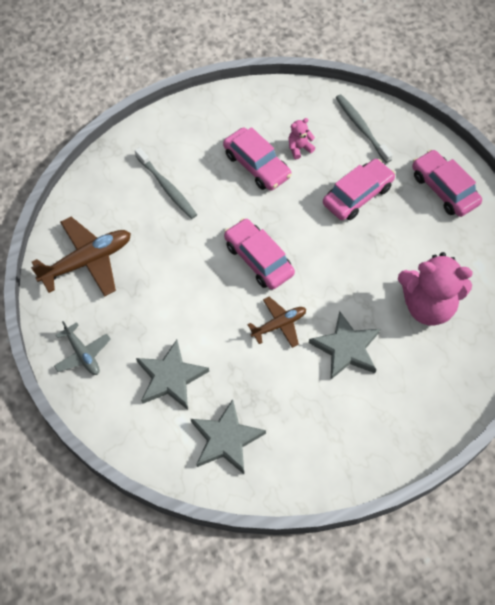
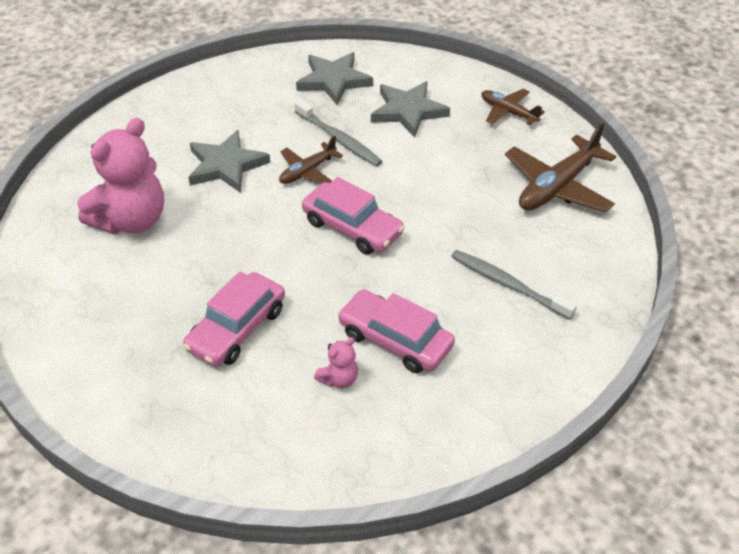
camera: 165 degrees right, 15 degrees down
(83, 354) = (508, 112): grey plane -> brown plane
(361, 127) = (246, 435): grey toothbrush -> grey toothbrush (339, 139)
(428, 306) = (131, 220): pink teddy bear -> pink teddy bear turned 135 degrees clockwise
(444, 189) = (106, 364): pink car -> none

